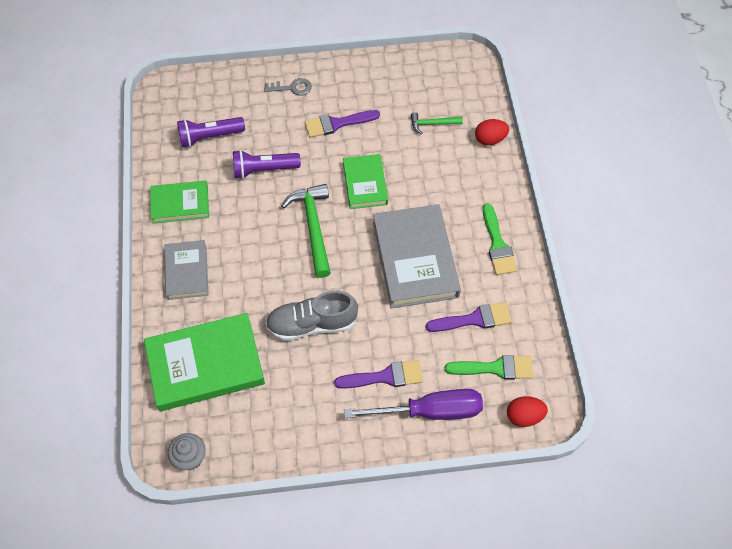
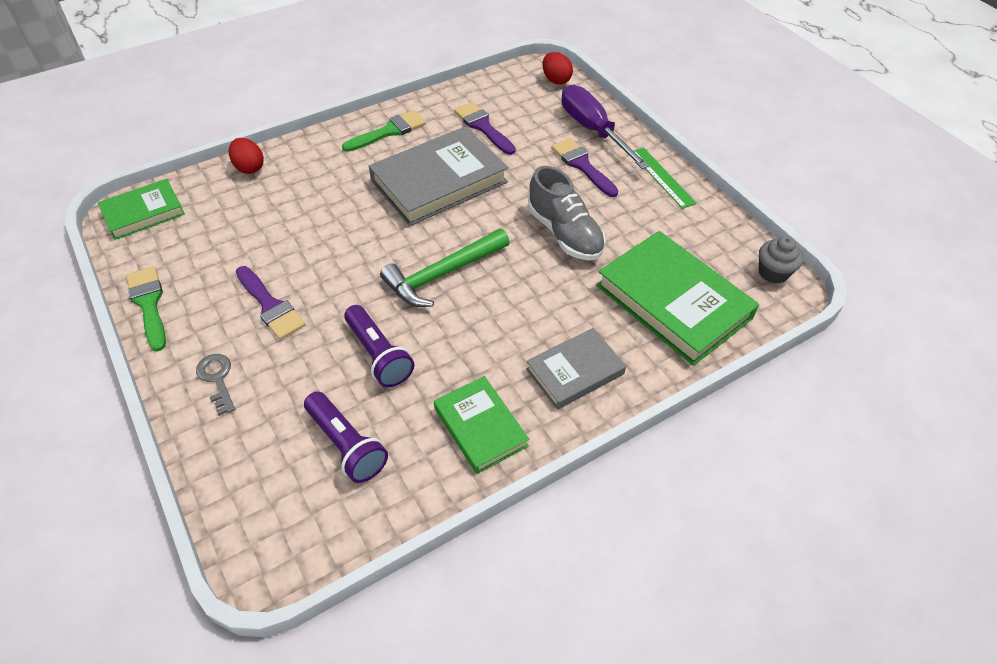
camera: 115 degrees left, 10 degrees down
(339, 436) = (662, 177): none -> green ruler
(365, 184) = (357, 249): green book -> green book (143, 212)
(432, 124) = (241, 218): green hammer -> none
(495, 368) = (523, 104): green brush -> green brush (149, 304)

